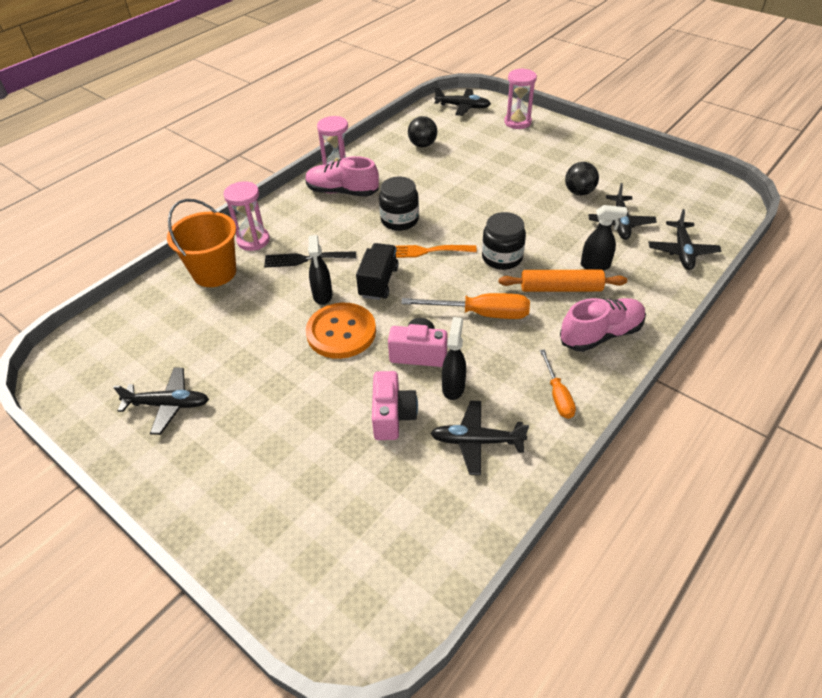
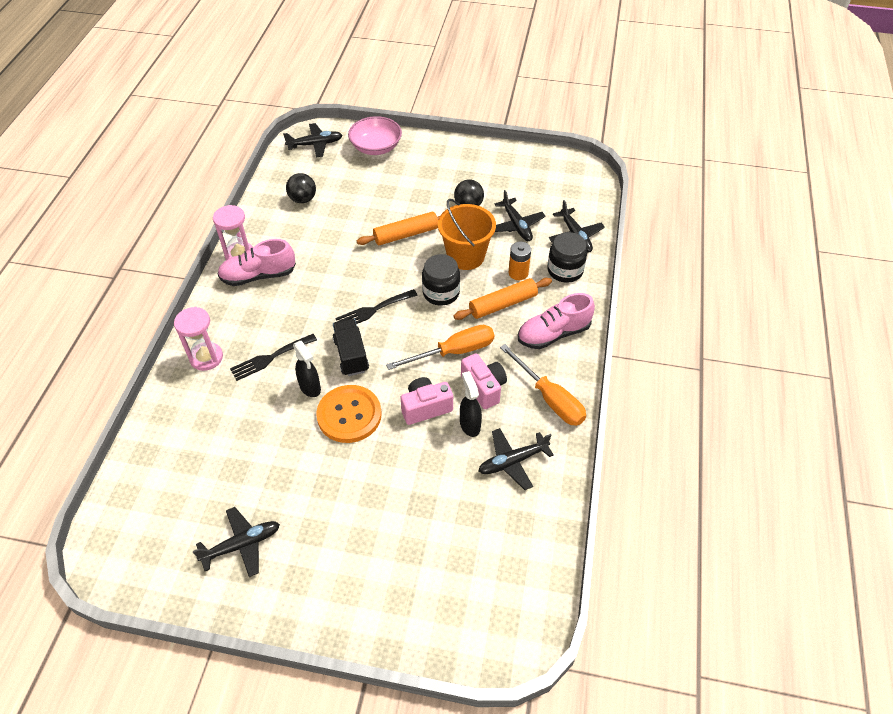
camera: 30 degrees left, 5 degrees up
(214, 272) = (191, 404): orange bucket -> orange bucket (466, 256)
(392, 416) = (438, 469): pink camera -> pink camera (483, 388)
(399, 220) = (331, 287): black jar -> black jar (565, 270)
(425, 251) = (373, 310): orange fork -> black fork
(499, 198) = (406, 234): none -> orange rolling pin
(517, 122) = (376, 147): pink hourglass -> pink bowl
(557, 395) = (549, 398): orange screwdriver -> orange screwdriver, size x1.63
(595, 265) = (518, 273): black spray bottle -> orange battery
(600, 334) = (553, 334): pink shoe -> pink shoe turned 150 degrees counterclockwise

